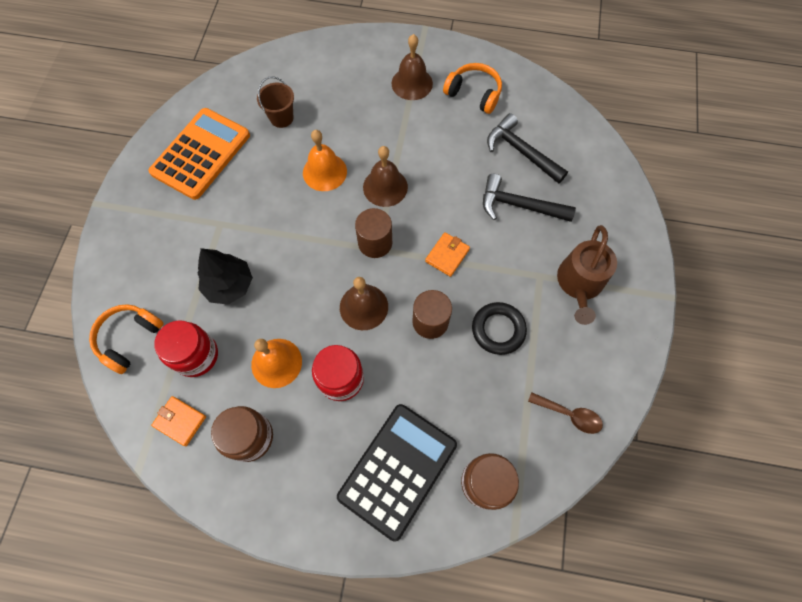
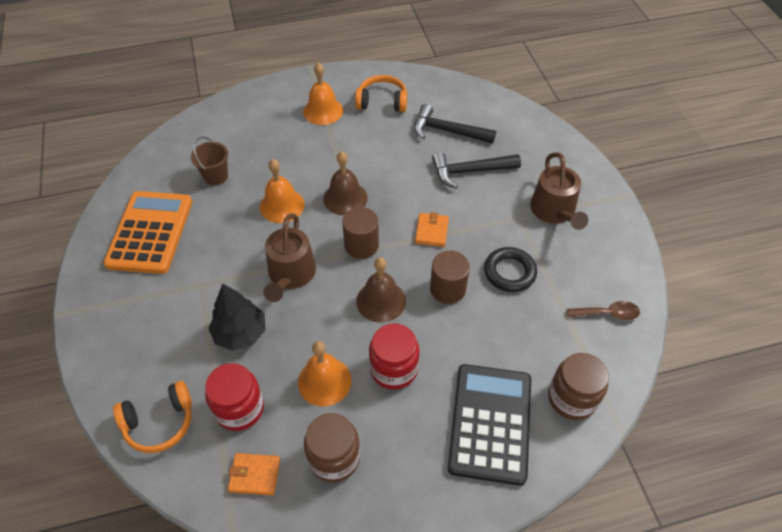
camera: 25 degrees left, 15 degrees down
(129, 338) = (159, 422): orange headphones -> orange headphones turned 120 degrees counterclockwise
(298, 246) = (290, 275): none -> brown watering can
(412, 83) = (323, 111): brown bell -> orange bell

